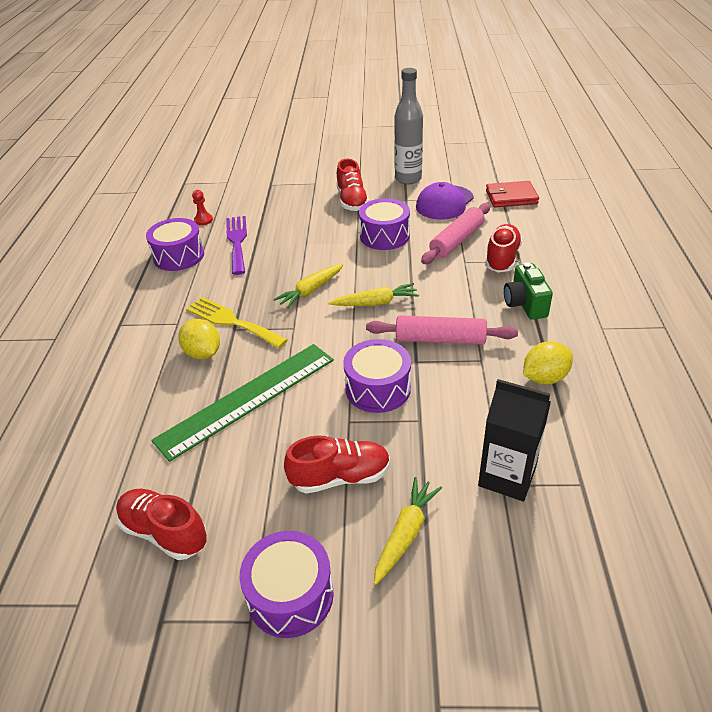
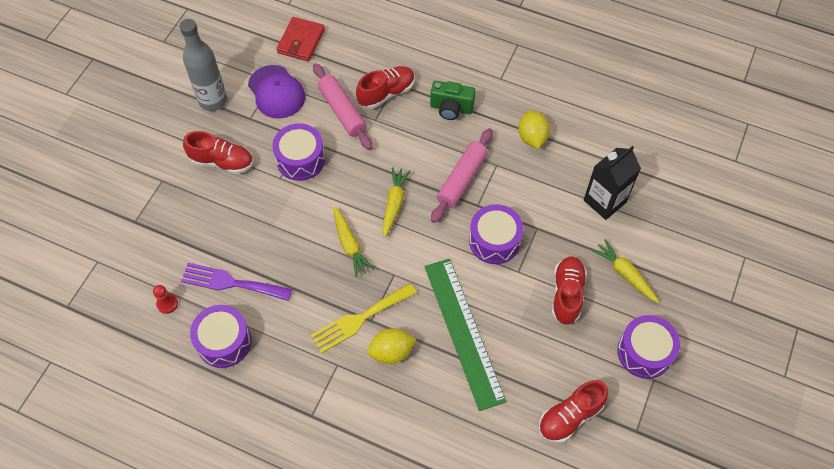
camera: 70 degrees left, 20 degrees up
(502, 258) = (386, 93): red shoe -> red shoe turned 105 degrees clockwise

